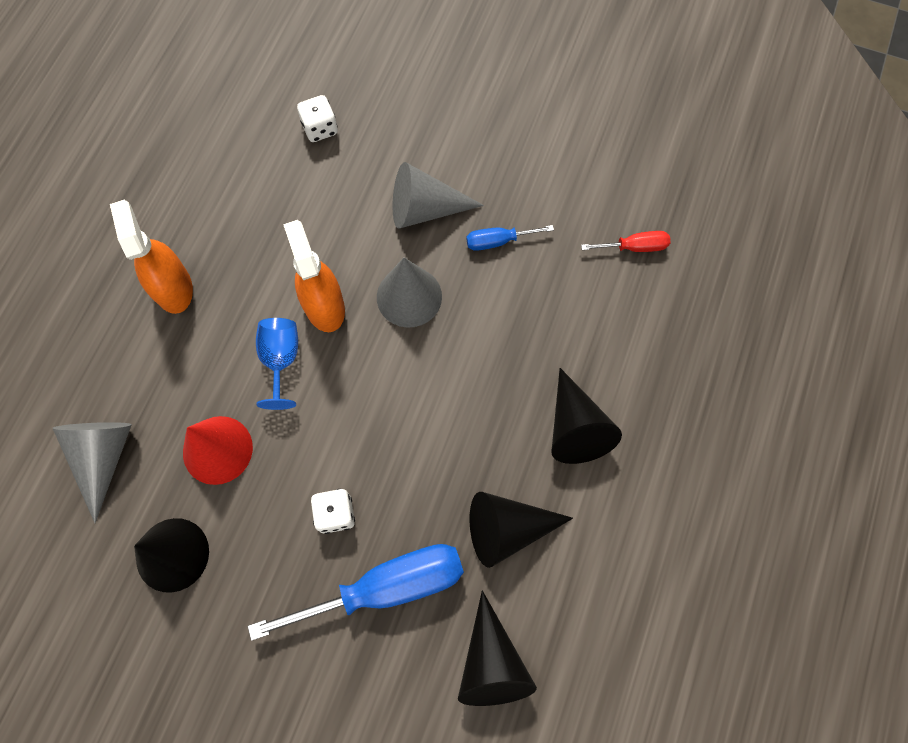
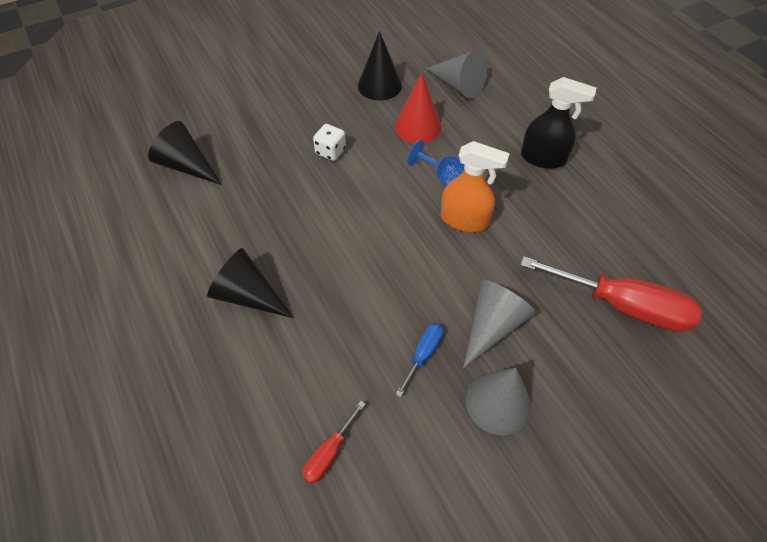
camera: 130 degrees right, 15 degrees down
(173, 287) = (543, 158): orange spray bottle -> black spray bottle
(320, 128) = (622, 305): white dice -> red screwdriver
(386, 587) = (271, 149): blue screwdriver -> none
(409, 296) = (429, 268): grey cone -> grey cone (498, 402)
(507, 529) = (236, 217): black cone -> none

